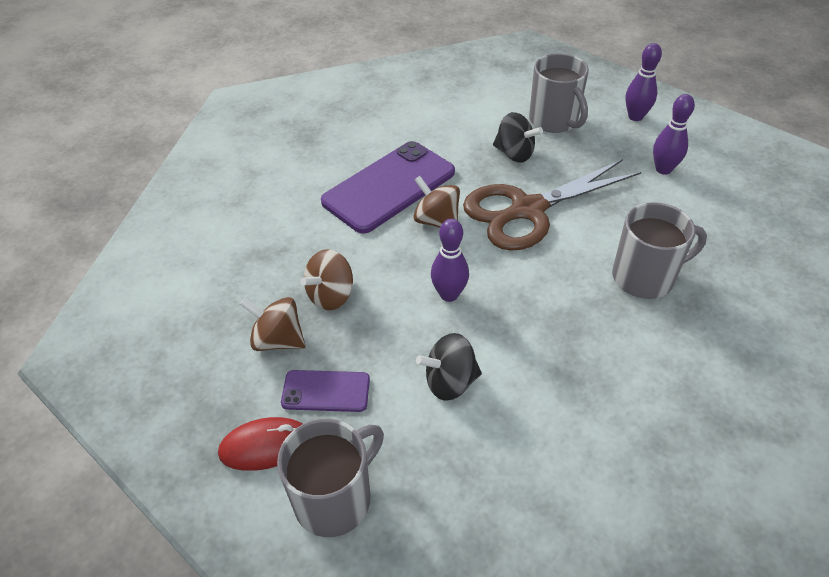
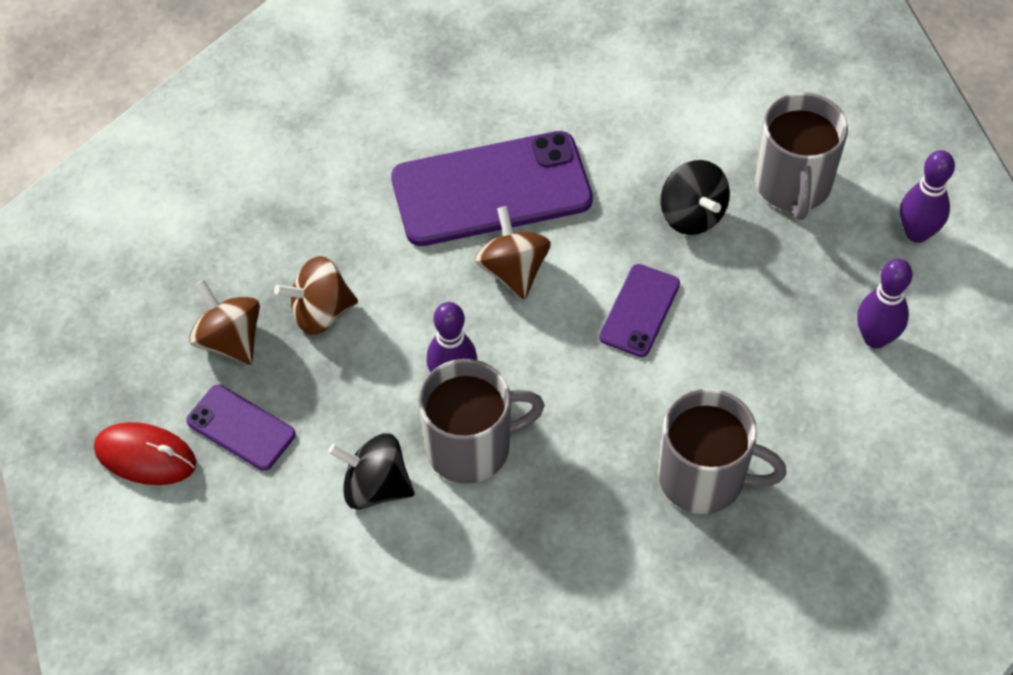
camera: 30 degrees right, 10 degrees up
(334, 499) = (176, 547): grey mug -> grey mug (470, 447)
(528, 210) = (639, 310): brown scissors -> purple phone

